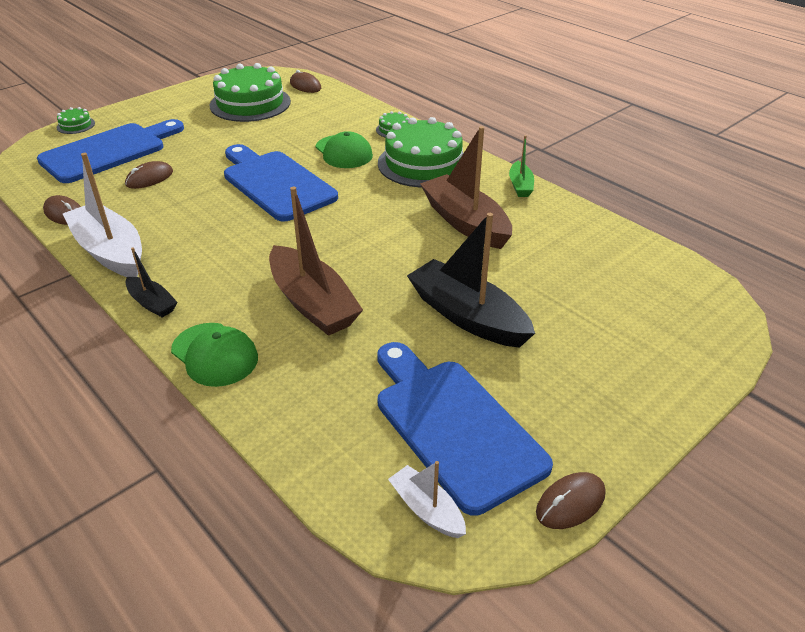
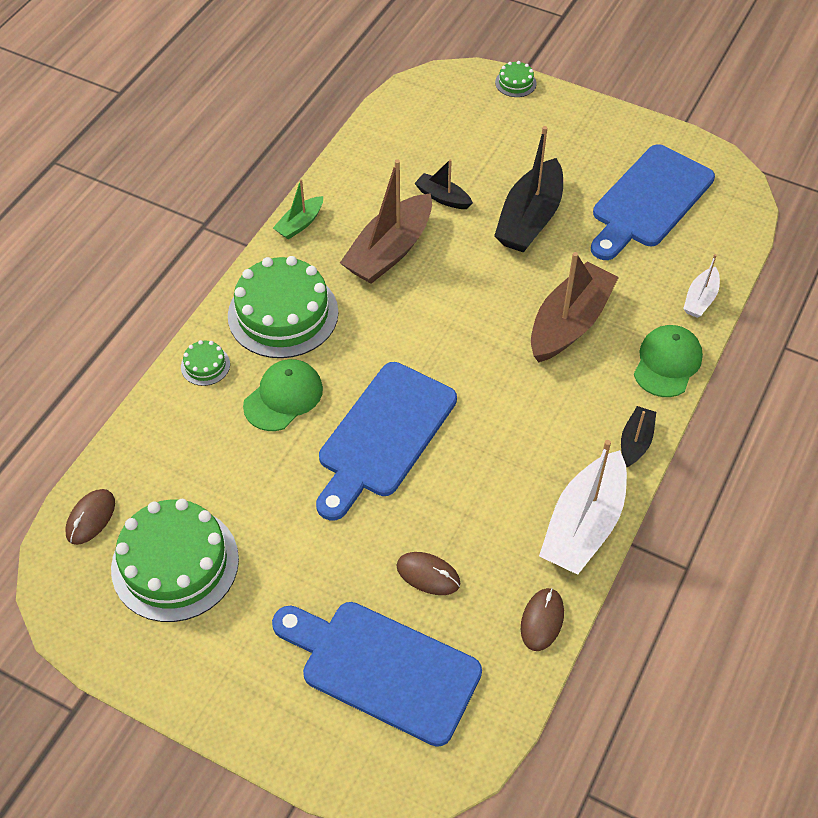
camera: 110 degrees left, 15 degrees up
(76, 125) = (324, 771): green cake -> green cake (515, 83)
(427, 509) = (722, 197): white boat -> white boat (700, 299)
(520, 186) = (300, 224): green boat -> green boat turned 150 degrees clockwise
(523, 266) = (443, 197): none -> black boat
(570, 503) = (675, 137): brown mouse -> none

